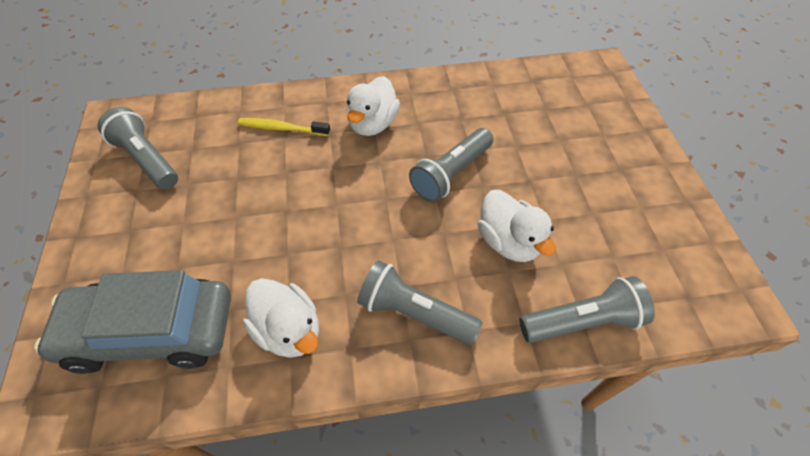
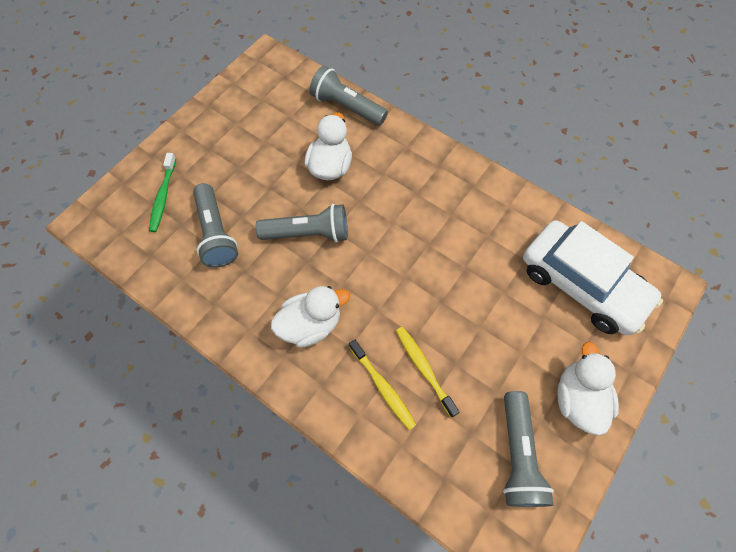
camera: 135 degrees left, 10 degrees up
(151, 331) = (581, 284): grey car -> white car
(260, 158) = (424, 369): none -> yellow toothbrush
(289, 330) = (499, 220): white duck -> white duck (577, 398)
(414, 313) = (423, 175): grey flashlight -> grey flashlight (216, 233)
(587, 113) = (163, 196): none -> green toothbrush

